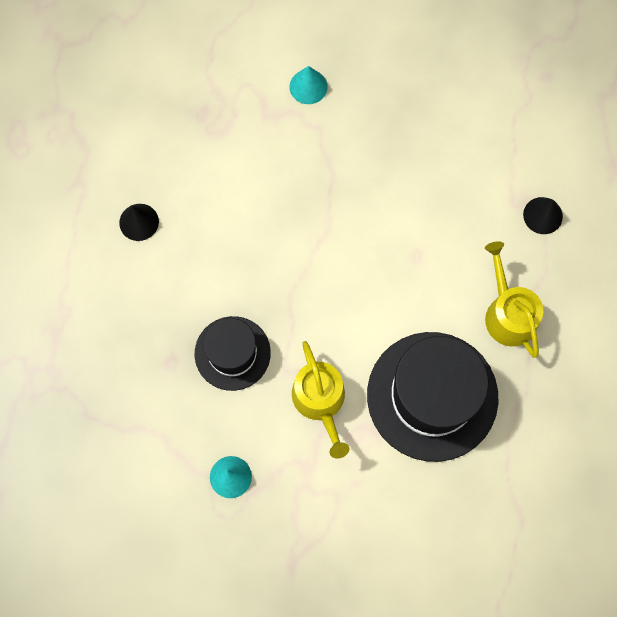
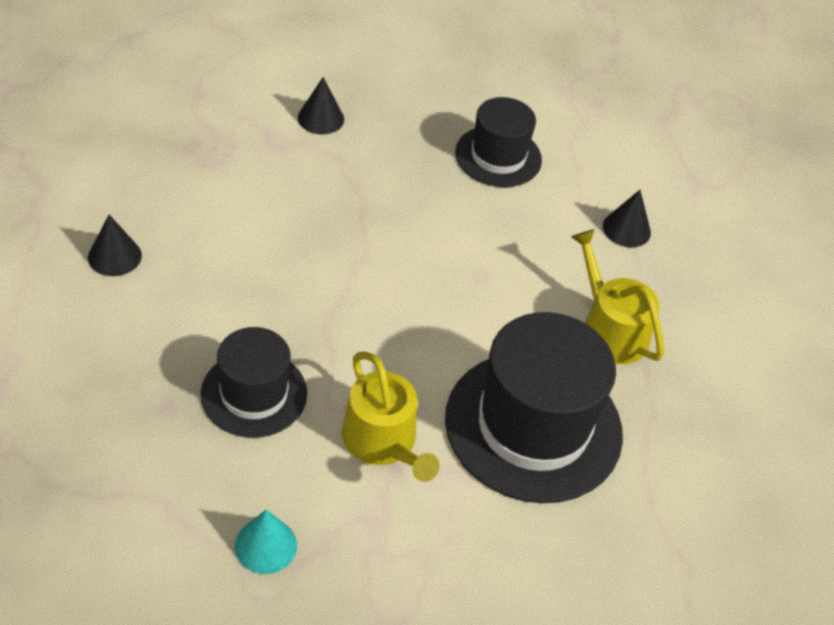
camera: 15 degrees left, 25 degrees down
(308, 86) = (321, 118): turquoise cone -> black cone
(450, 133) = (498, 156): none -> black hat

